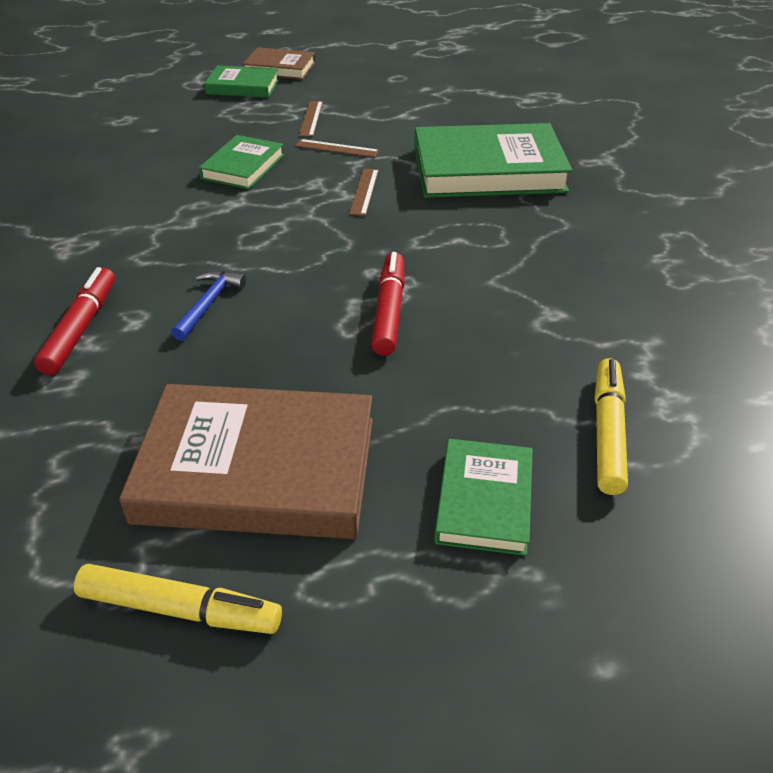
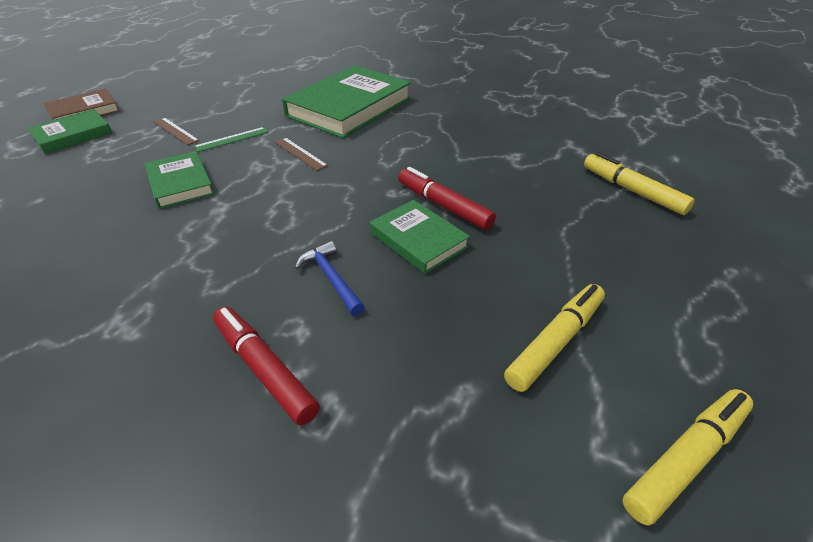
camera: 50 degrees left, 0 degrees up
(257, 469) = (555, 342): brown book -> yellow marker
(337, 148) = (232, 139): brown ruler -> green ruler
(484, 500) = (659, 258): green book -> green book (418, 240)

